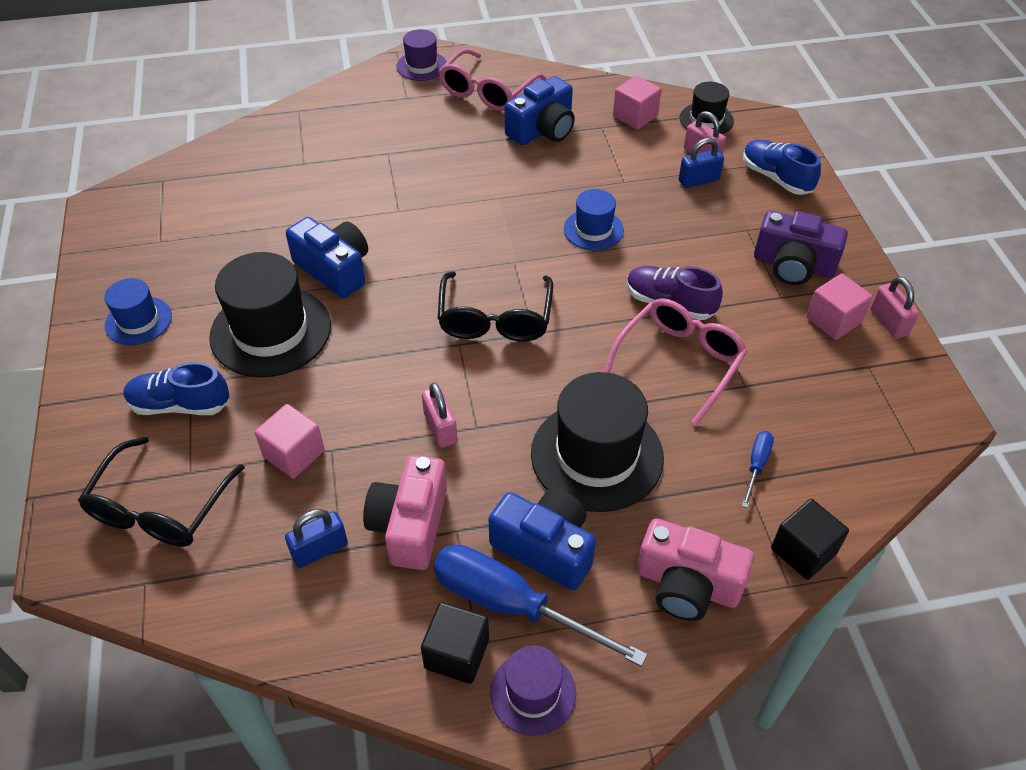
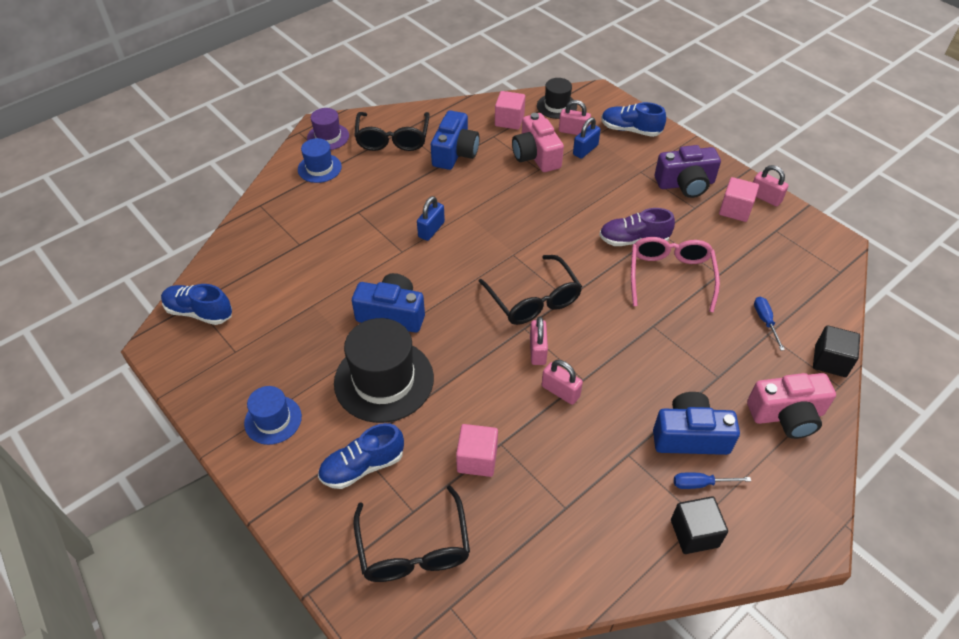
camera: 30 degrees left, 0 degrees up
(159, 190) = (199, 312): none -> blue shoe
(320, 550) = (551, 515): blue padlock -> blue padlock (431, 230)
(410, 525) = (595, 466): pink camera -> pink camera (536, 155)
(452, 374) = (537, 351): none -> pink padlock
(487, 91) = (392, 139): pink glasses -> black glasses
(512, 605) = (701, 484): blue screwdriver -> blue screwdriver, size x0.46
(533, 693) = (757, 531): purple hat -> none
(593, 230) = (546, 210): blue hat -> blue hat (319, 168)
(597, 455) = (671, 361): black hat -> none

